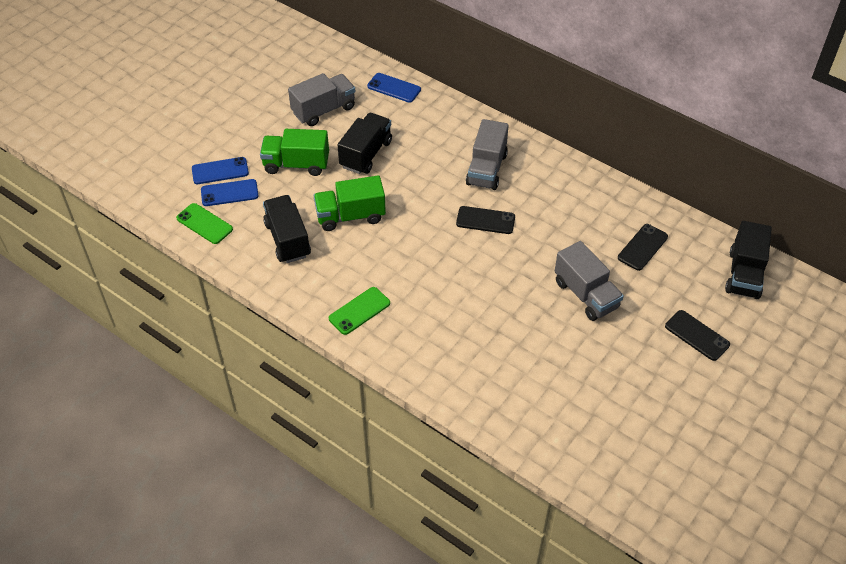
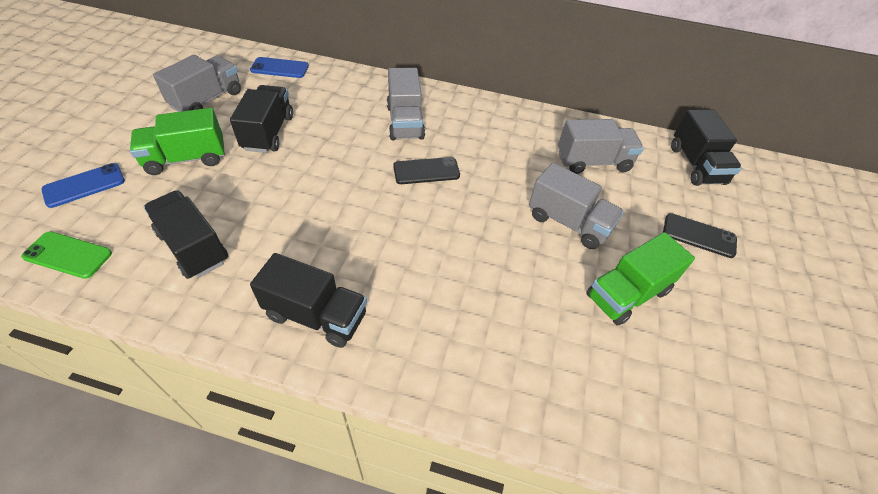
camera: 25 degrees left, 0 degrees up
(229, 193) = (101, 208): blue phone -> none
(350, 216) = (269, 201): green truck -> green truck (627, 294)
(359, 311) = (316, 315): green phone -> black truck
(642, 247) = (593, 162): black phone -> grey truck

